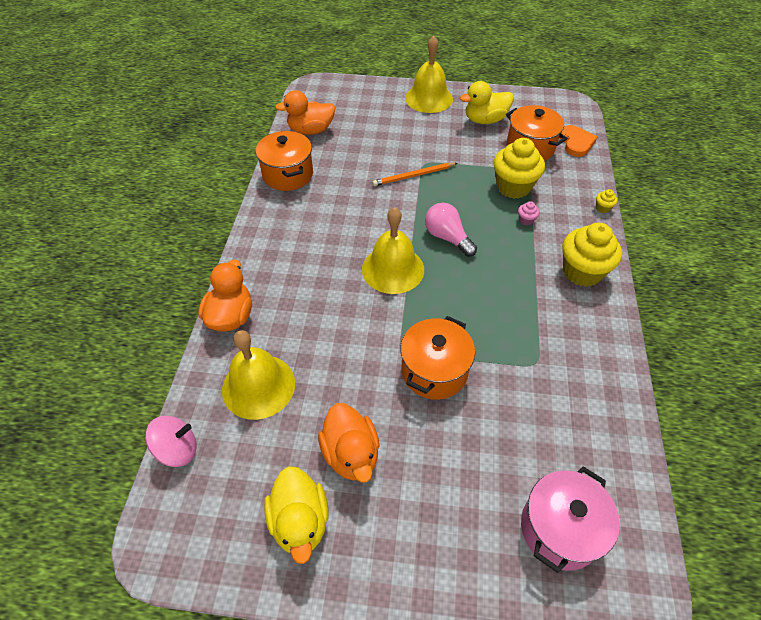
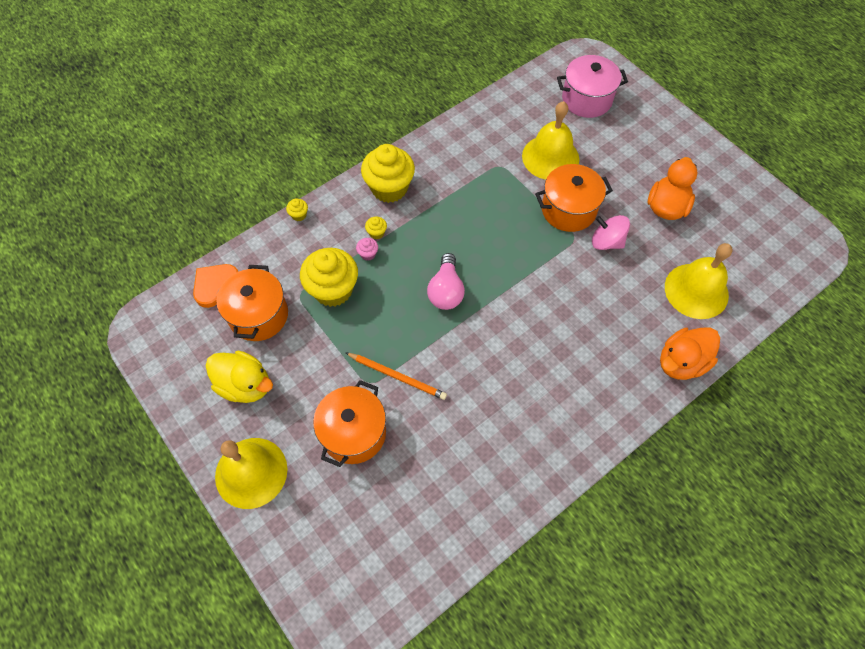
camera: 135 degrees left, 10 degrees up
(177, 449) = (778, 290): pink spinning top -> pink spinning top (606, 242)
(288, 174) = (511, 488): orange pot -> orange pot (353, 433)
(300, 521) = (723, 198): yellow duck -> none
(310, 130) = (427, 540): orange duck -> none
(393, 269) = (518, 300): yellow bell -> yellow bell (550, 157)
(541, 236) = (376, 233): none -> yellow cupcake

